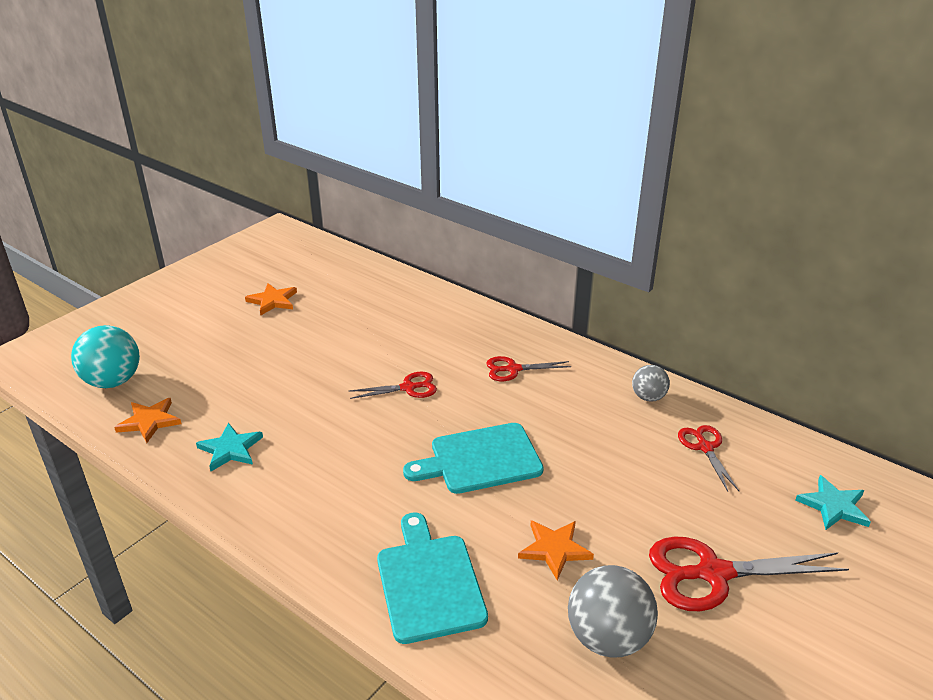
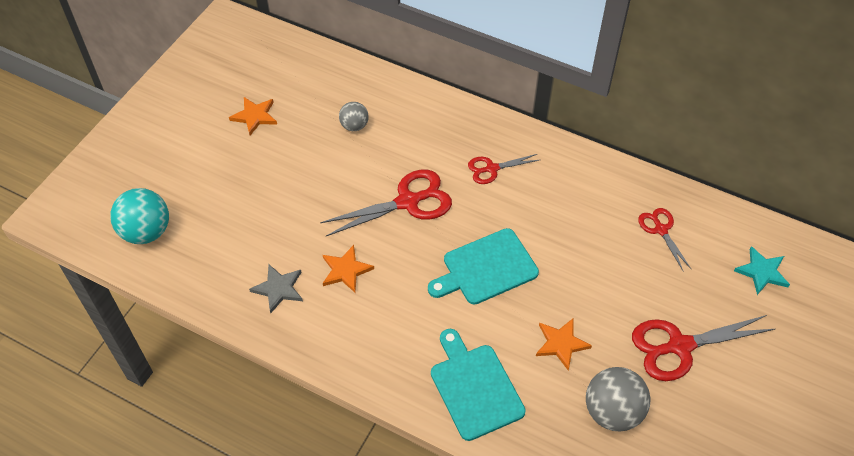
camera: 10 degrees left, 20 degrees up
(149, 421) = (198, 270): orange star -> orange star (346, 270)
(230, 449) = (278, 289): turquoise star -> grey star
(408, 388) = (408, 202): red scissors -> red scissors, size x1.76
(648, 397) = (609, 183): grey ball -> grey ball (354, 126)

